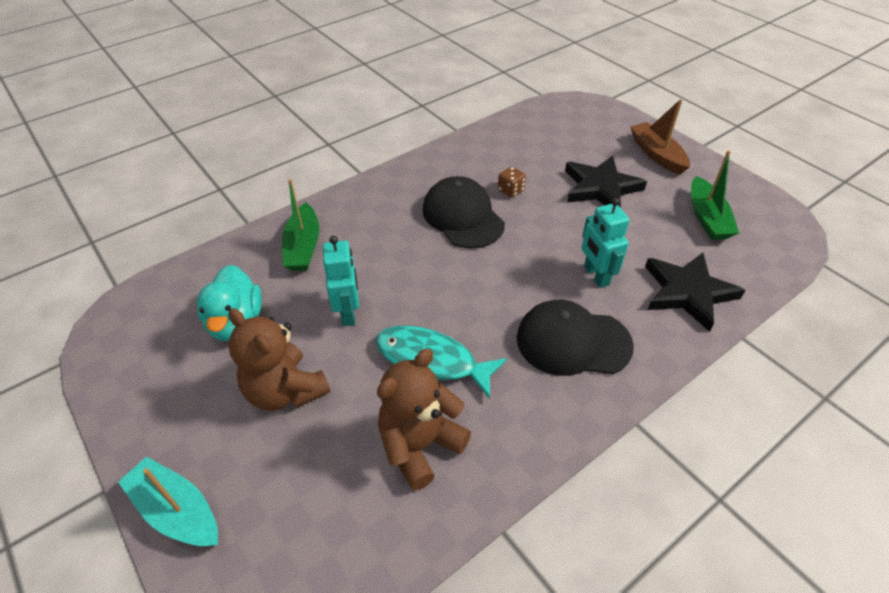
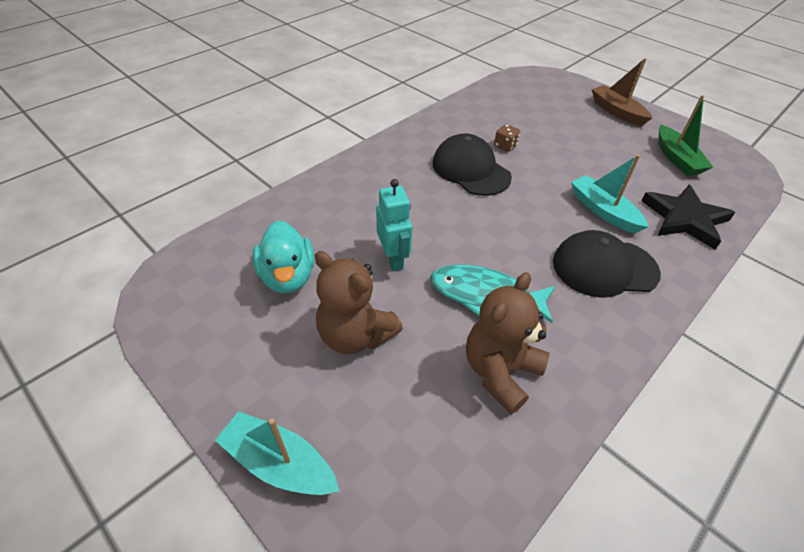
camera: 10 degrees left, 0 degrees up
(303, 247) = (333, 204): green boat -> none
(596, 275) = (603, 211): turquoise robot -> turquoise boat
(601, 187) = (580, 140): black star -> none

